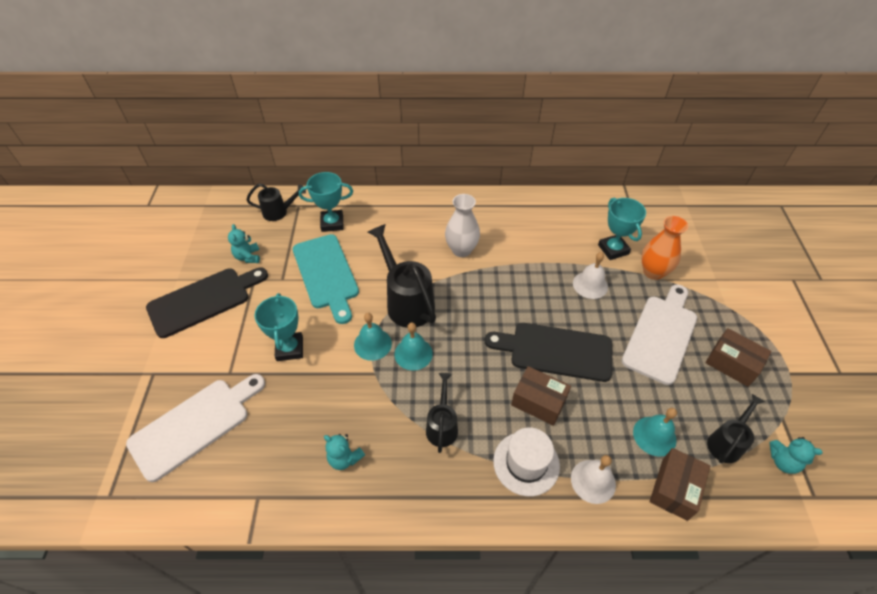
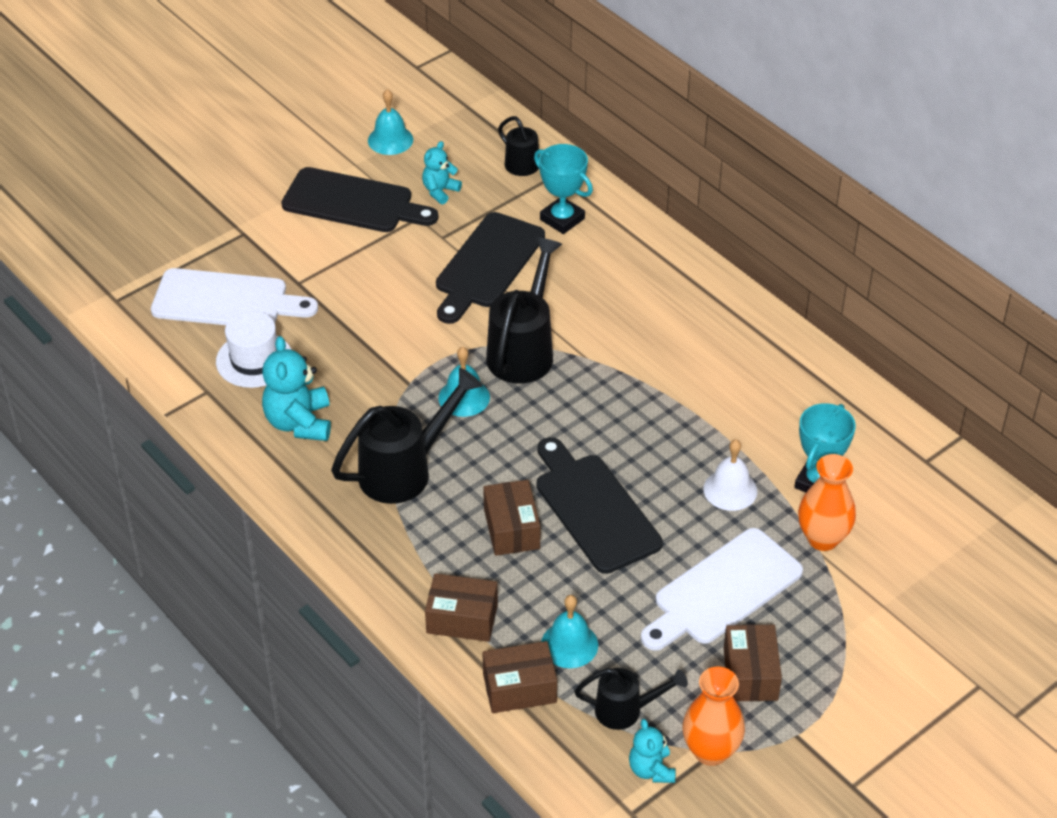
camera: 50 degrees right, 5 degrees down
(290, 349) = (369, 304): turquoise trophy -> none
(326, 274) = (487, 265): turquoise cutting board -> black cutting board
(344, 458) = (299, 423): turquoise teddy bear -> turquoise teddy bear, size x1.68
(372, 344) = (441, 359): turquoise bell -> turquoise bell (390, 140)
(442, 426) = (404, 470): black watering can -> black watering can, size x1.72
(461, 250) = (651, 349): white vase -> none
(526, 463) = (429, 557): white hat -> white hat (254, 360)
(593, 481) = (462, 618): white bell -> brown box
(661, 335) = (723, 590): white cutting board -> white cutting board turned 150 degrees clockwise
(782, 421) = (710, 751): none -> orange vase

